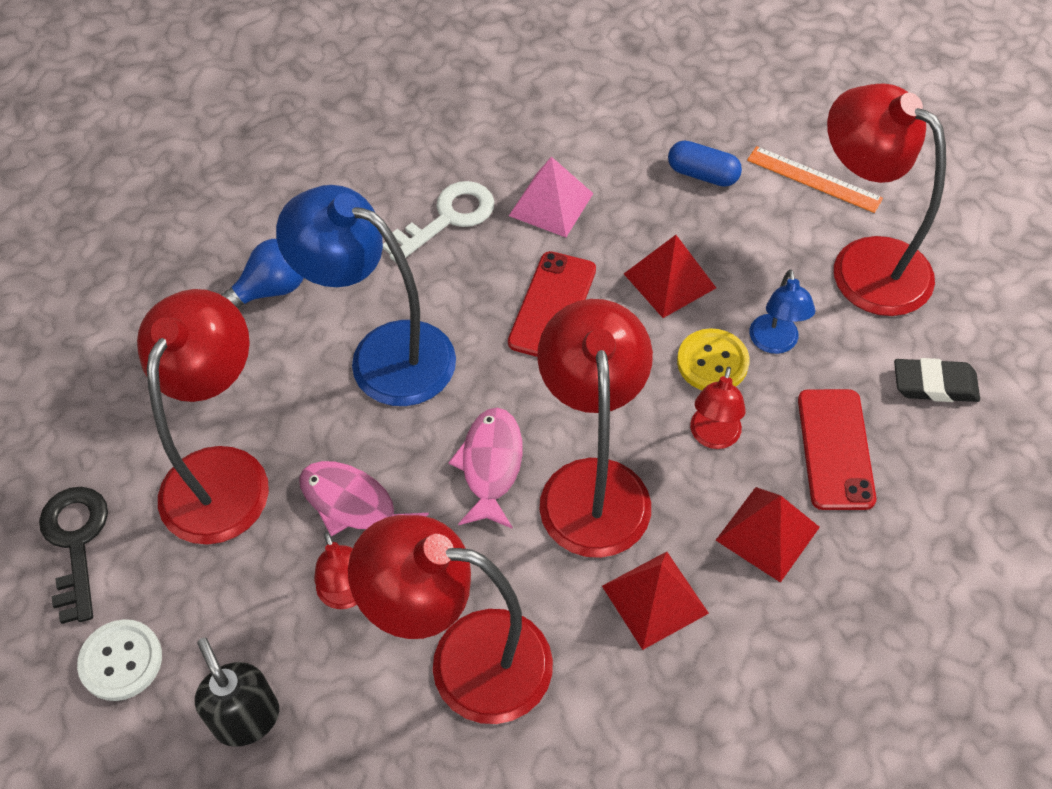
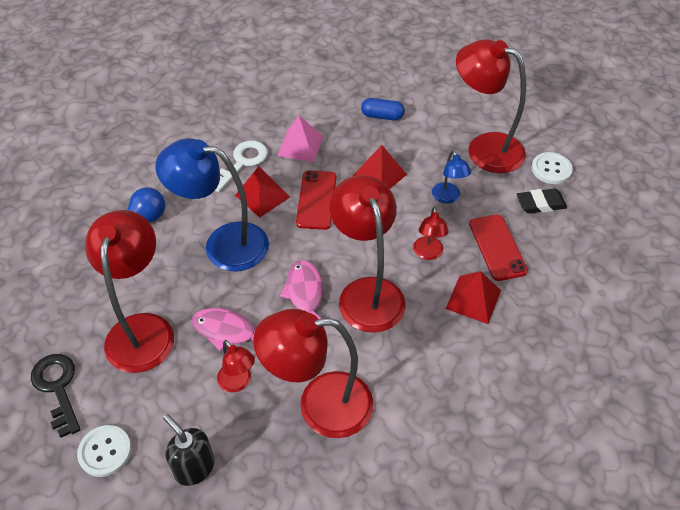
camera: 15 degrees left, 5 degrees down
(655, 599) = (420, 347): red pyramid -> red pyramid (262, 196)
(712, 362) = (416, 214): yellow button -> none
(814, 179) = (444, 109): orange ruler -> none
(972, 324) = (551, 169): none -> white button

